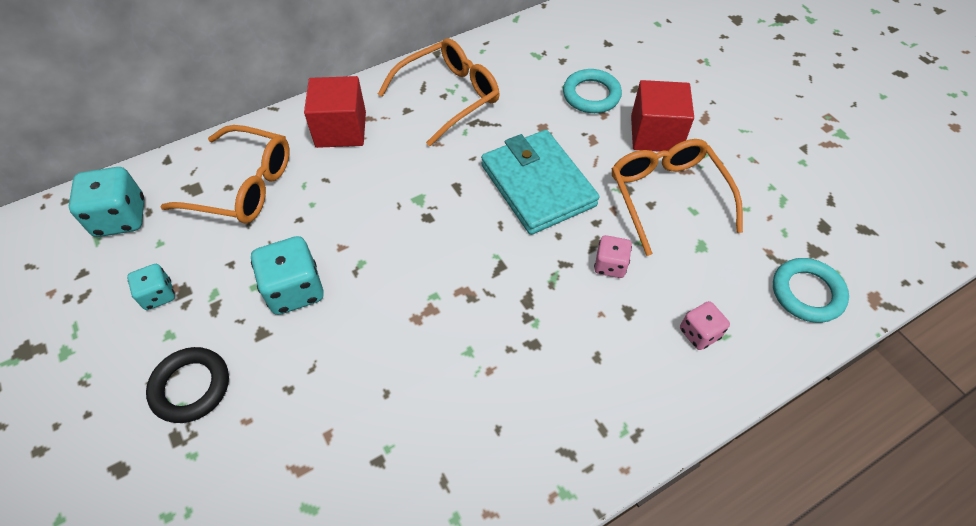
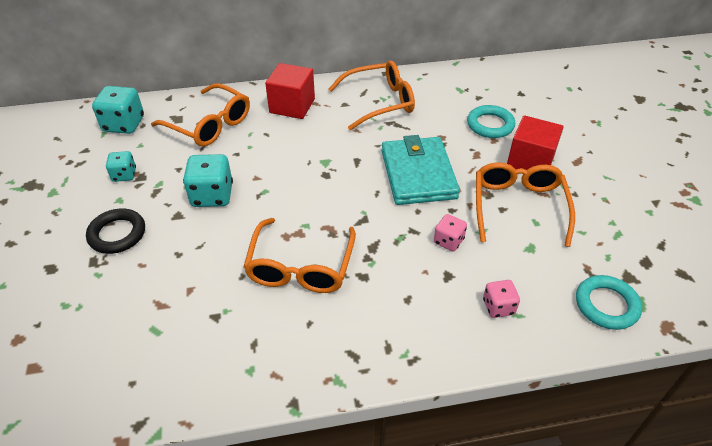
camera: 20 degrees right, 10 degrees down
(453, 355) = (300, 266): none -> orange glasses

